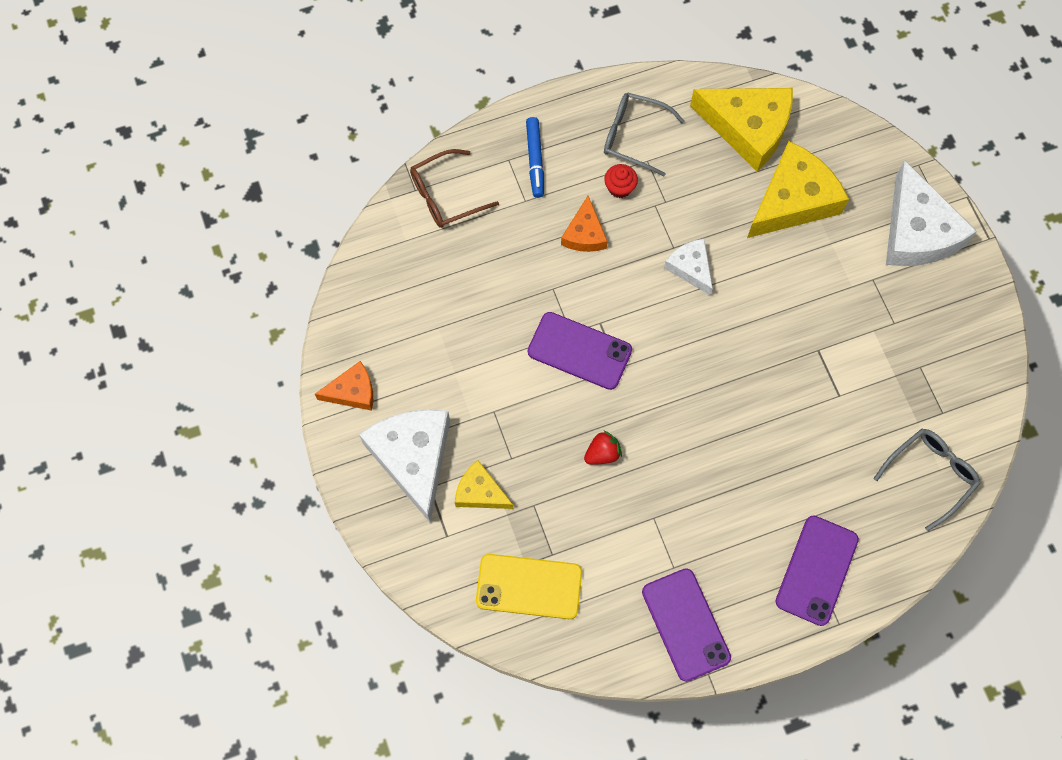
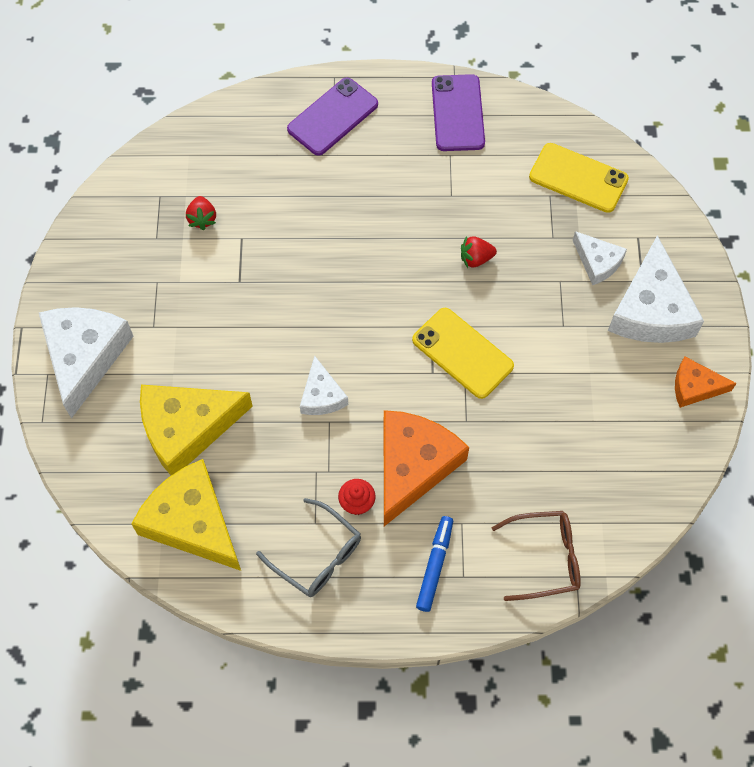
camera: 160 degrees left, 5 degrees down
(480, 492) = (597, 262): yellow cheese -> white cheese
(579, 351) = (462, 353): purple phone -> yellow phone
(584, 234) = (413, 466): orange cheese -> orange cheese, size x1.86
(888, 402) = (202, 219): none -> red strawberry
(930, 475) = (200, 153): grey glasses -> none

